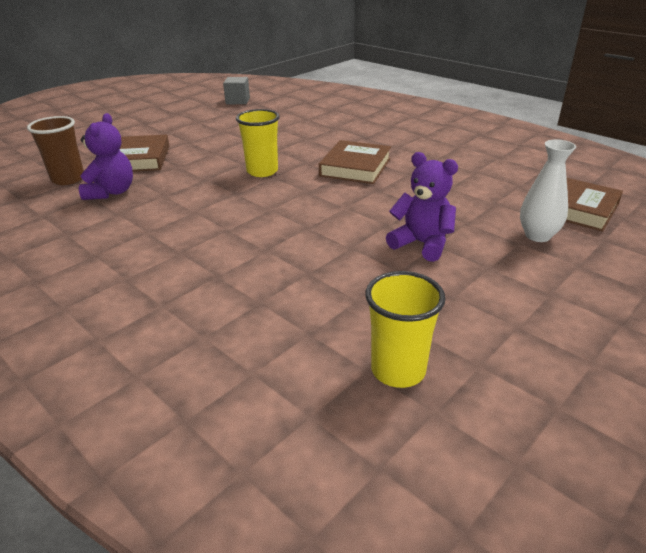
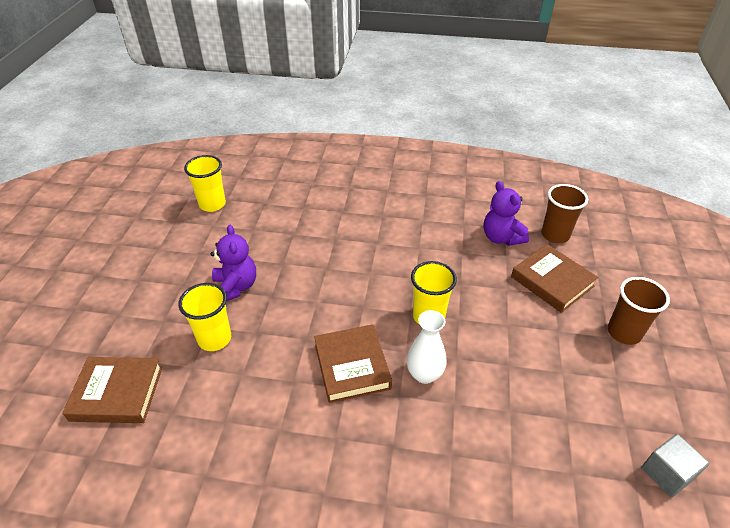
camera: 145 degrees right, 10 degrees up
(153, 130) = (624, 332): none -> brown cup
(422, 244) = (235, 287): purple teddy bear -> purple teddy bear turned 105 degrees counterclockwise
(465, 213) = (214, 339): none -> yellow cup
(537, 235) = (149, 335): white vase -> white vase (424, 374)

